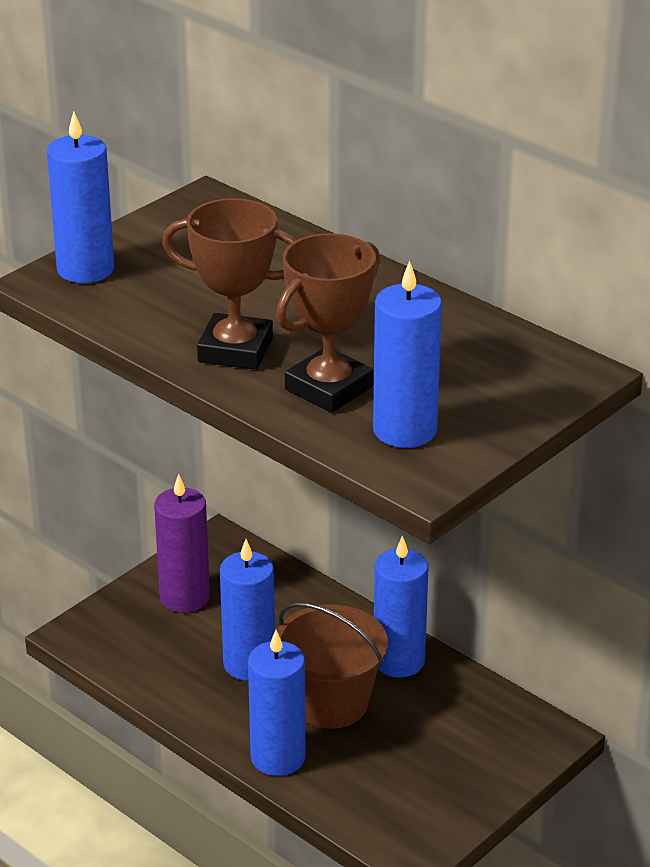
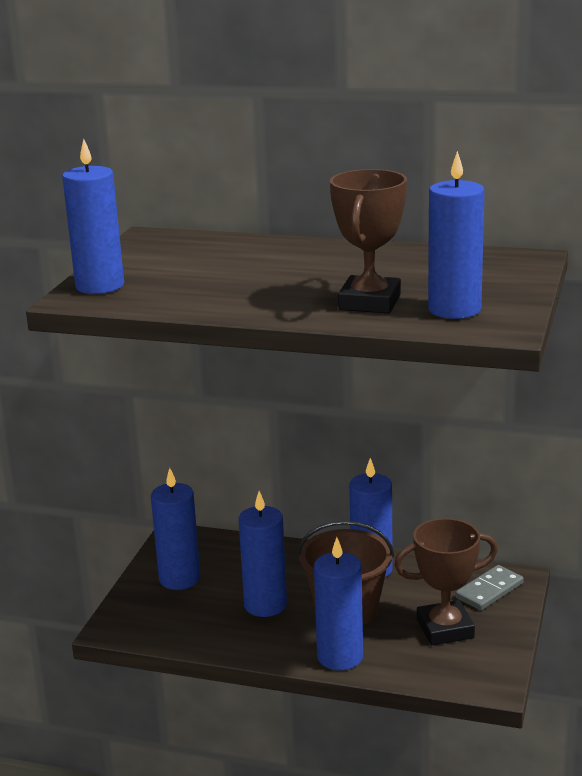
camera: 25 degrees left, 10 degrees down
(184, 597) = (179, 579): purple candle -> blue candle
(235, 350) = (273, 299): brown trophy -> brown trophy (445, 629)
(507, 738) = (489, 590): none -> grey domino

